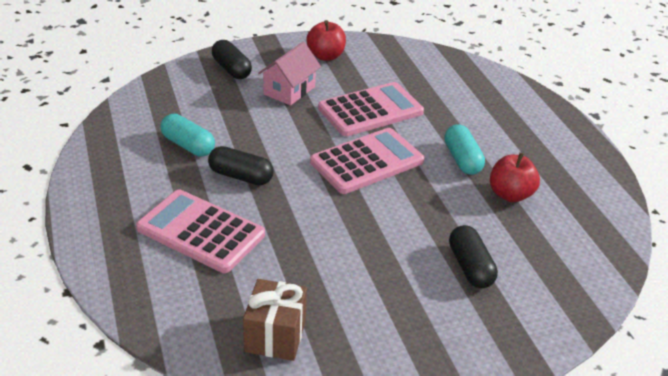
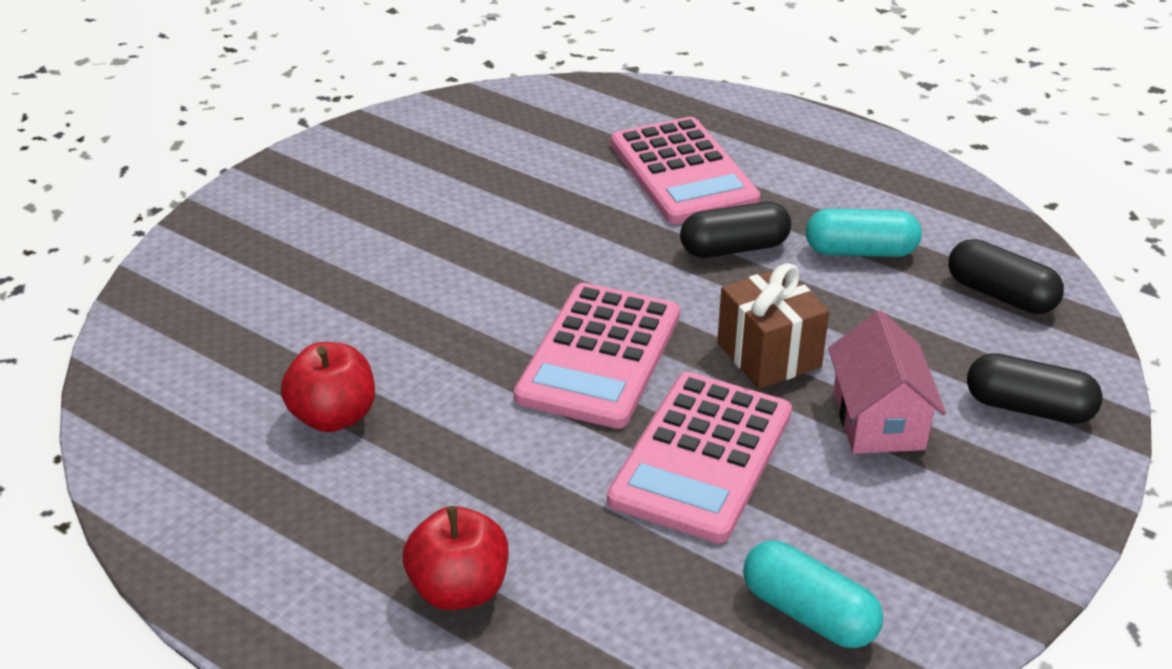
camera: 145 degrees right, 0 degrees up
(201, 232) = (683, 172): pink calculator -> pink calculator turned 75 degrees clockwise
(275, 336) = (483, 131): brown gift -> brown gift (768, 355)
(326, 56) = (940, 546): red apple -> red apple (459, 589)
(462, 159) = (457, 441): turquoise capsule -> turquoise capsule (808, 613)
(470, 267) = (325, 283): black capsule -> black capsule (1000, 295)

